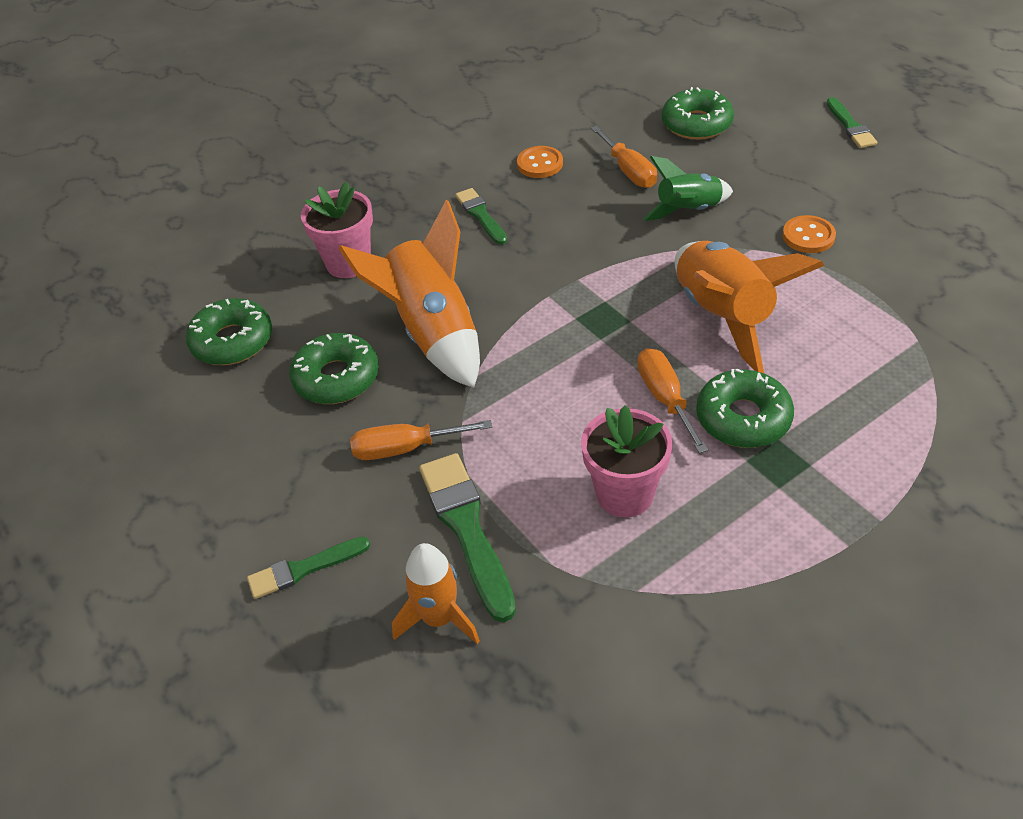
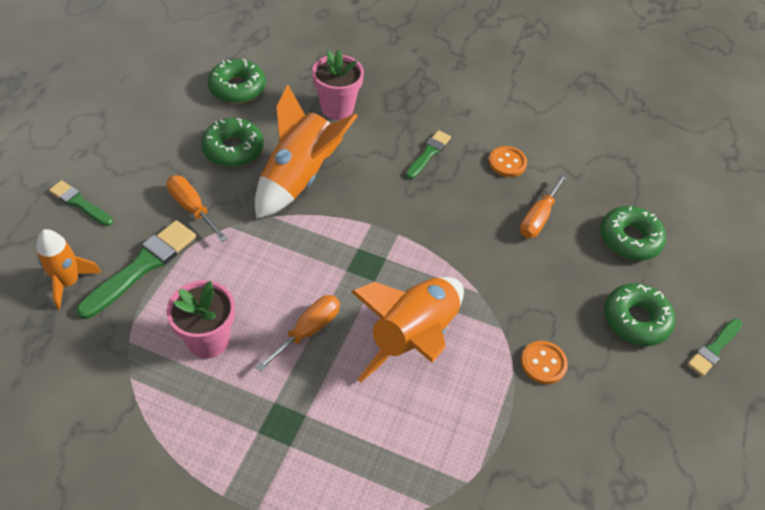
camera: 50 degrees right, 5 degrees up
(688, 211) = (518, 272): green rocket -> none
(743, 418) = (314, 386): green donut -> green donut (636, 320)

